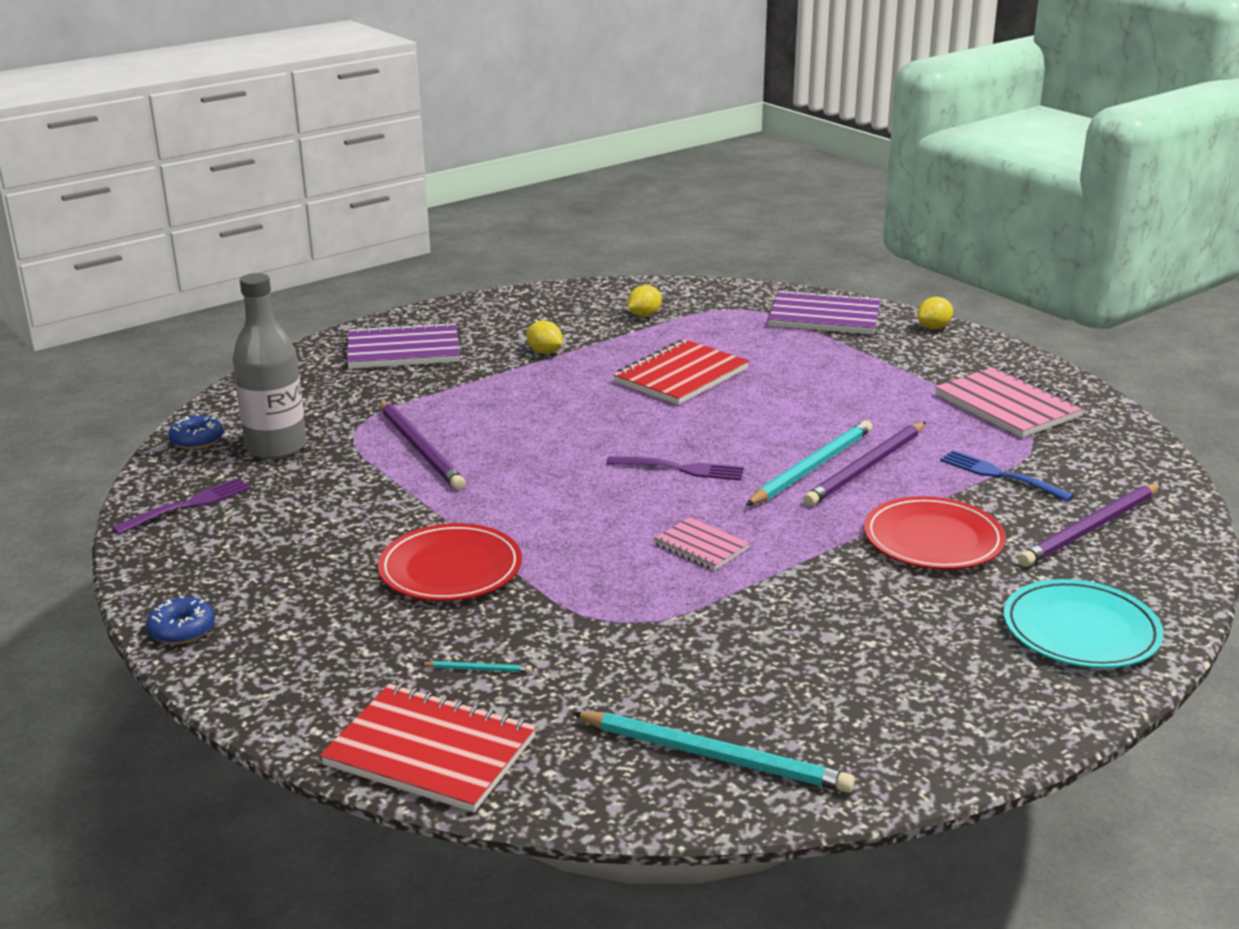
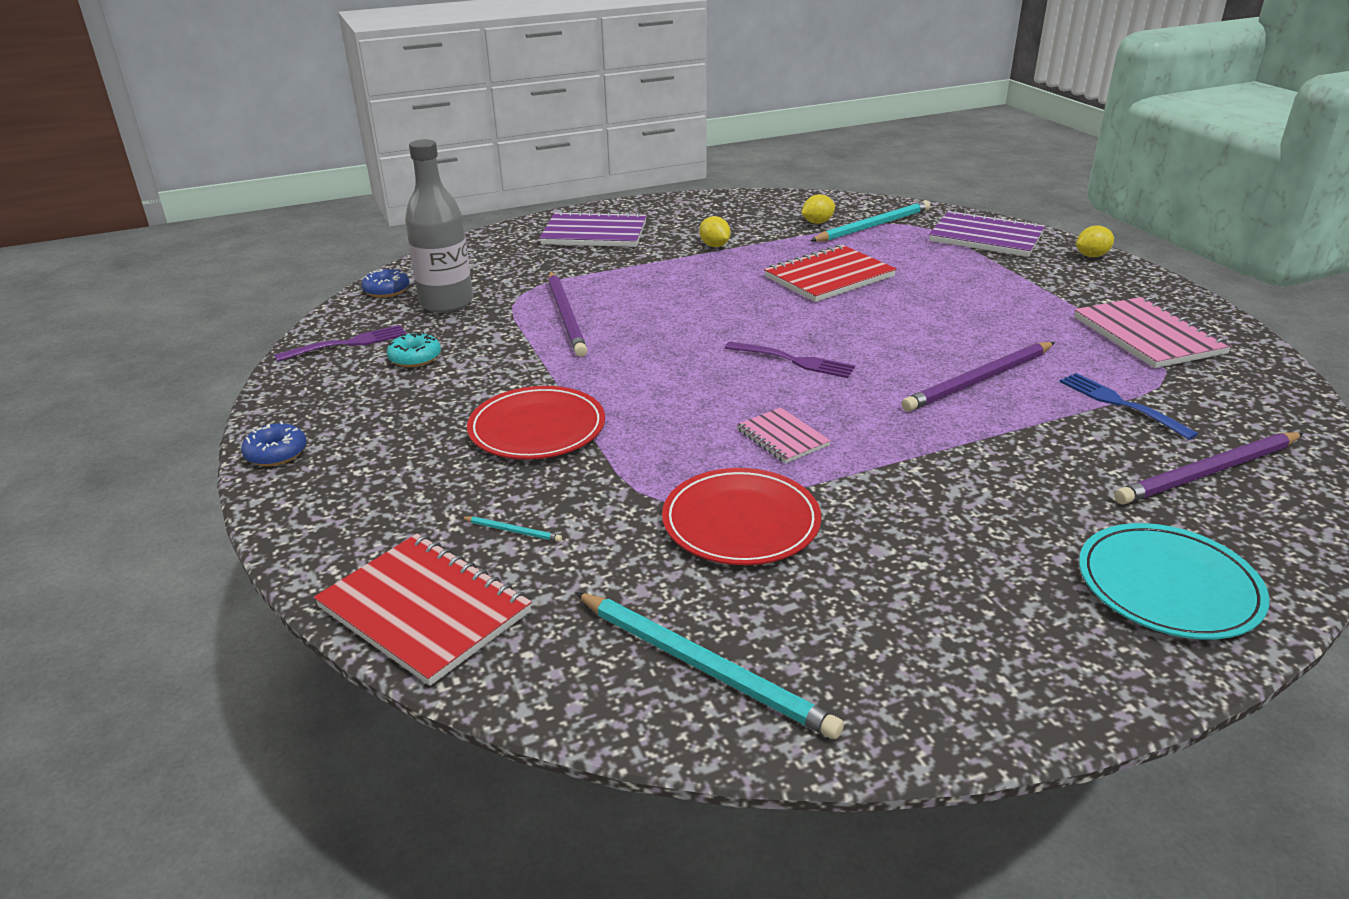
camera: 15 degrees right, 5 degrees up
(276, 512) = (415, 358): none -> turquoise donut
(812, 467) = (924, 373): turquoise pencil -> turquoise pencil (873, 226)
(933, 539) = (1026, 461): red plate -> red plate (741, 522)

